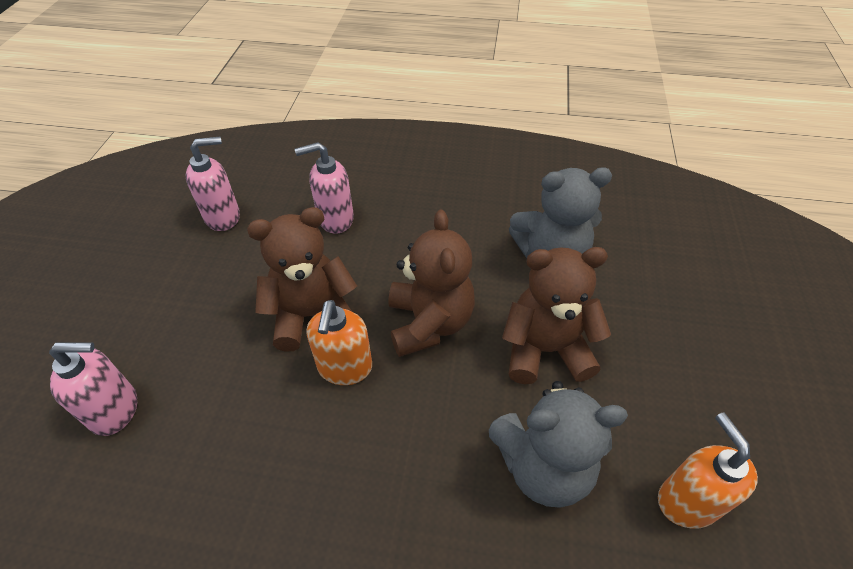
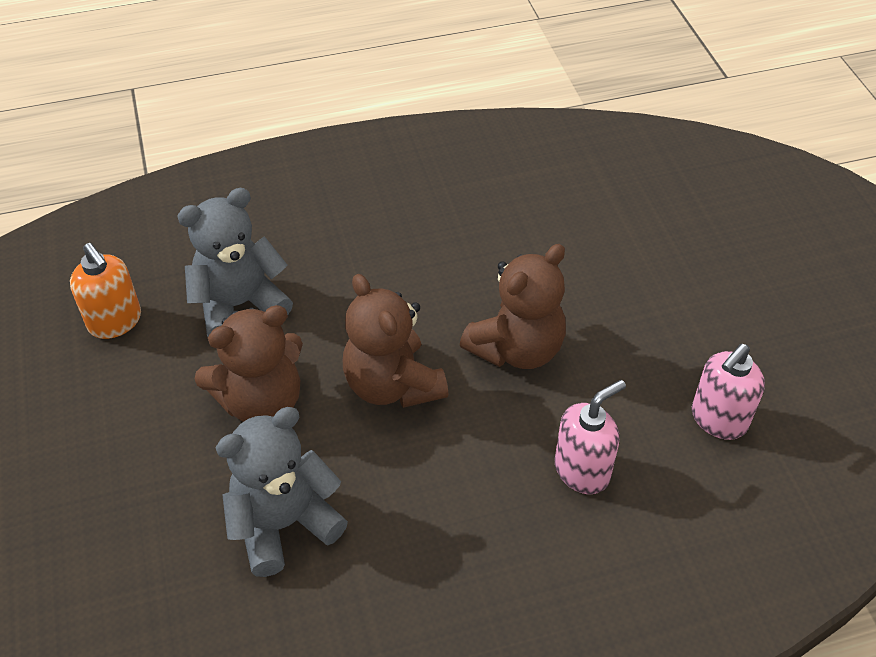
camera: 155 degrees right, 0 degrees up
(115, 410) = (613, 220): pink soap dispenser -> none
(345, 368) = (449, 315): orange soap dispenser -> none

